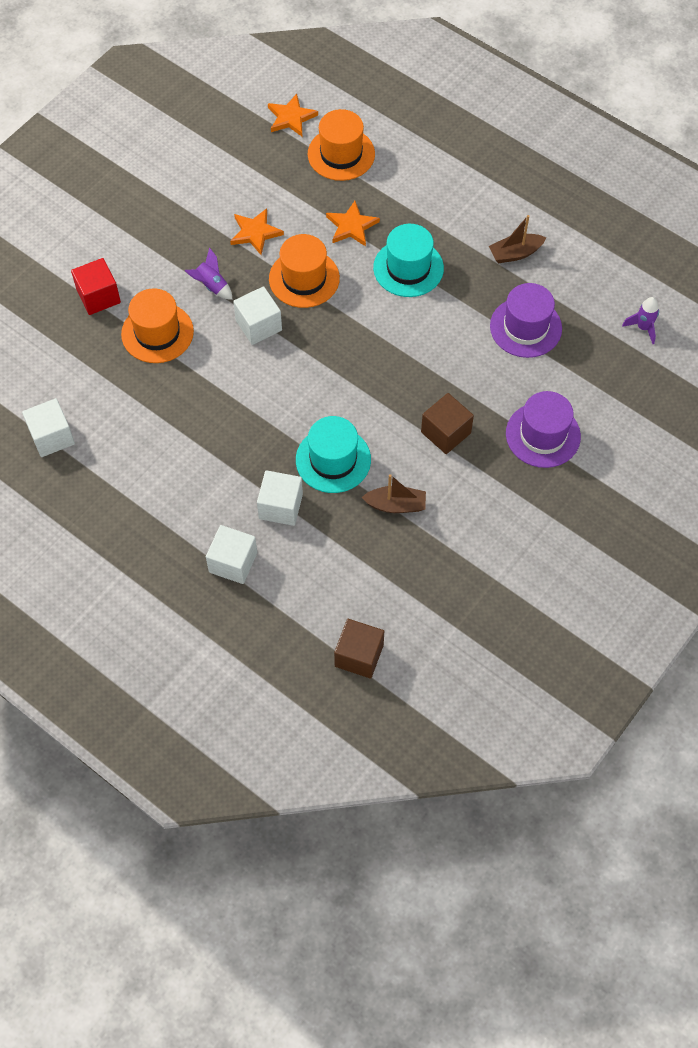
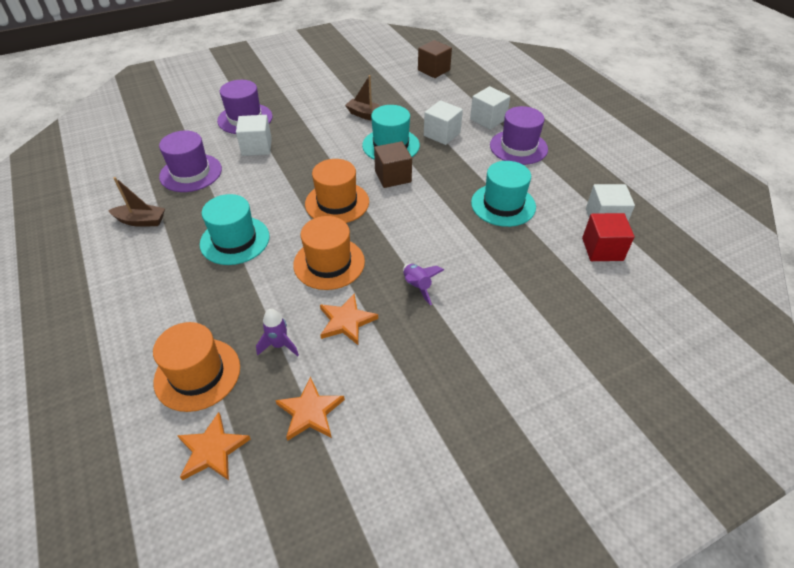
camera: 155 degrees left, 15 degrees down
(98, 296) = (535, 316): red cube -> red cube (602, 249)
(157, 333) = (486, 264): orange hat -> orange hat (337, 203)
(165, 415) = (503, 205): none -> turquoise hat
(176, 520) = (518, 147): none -> purple hat
(258, 325) = (393, 240): white cube -> white cube (257, 147)
(351, 226) = (251, 293): orange star -> orange star (310, 411)
(446, 432) = (304, 137): brown cube -> brown cube (393, 176)
(643, 327) = (116, 148): purple rocket -> purple rocket (279, 345)

